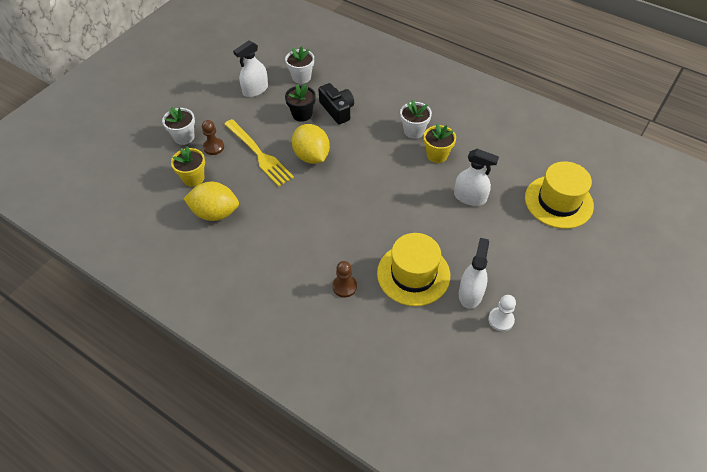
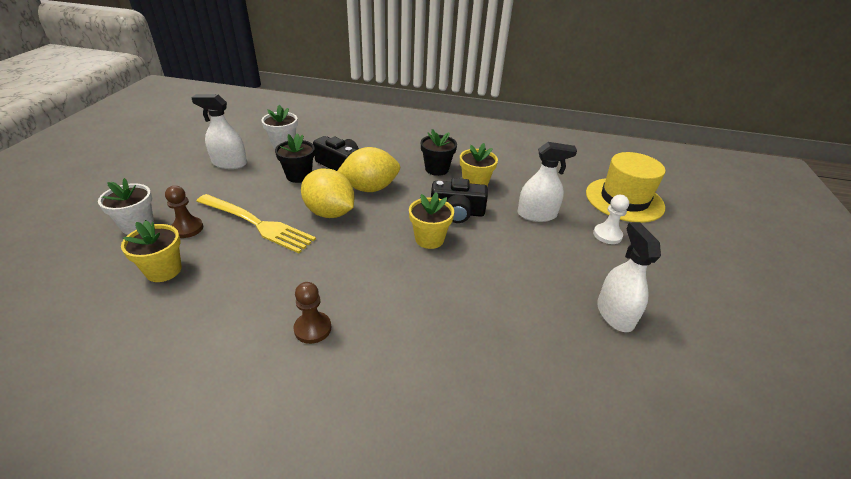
camera: 25 degrees left, 15 degrees down
(215, 213) = (212, 307): yellow lemon -> yellow lemon (370, 188)
(255, 90) = (229, 163): white spray bottle -> white spray bottle turned 75 degrees clockwise
(344, 286) = (453, 354): brown pawn -> brown pawn (312, 328)
(373, 198) = (429, 239): none -> yellow flower pot
(406, 179) = (457, 212): none -> black camera
(413, 274) = (532, 311): yellow hat -> none
(414, 131) = (437, 169): white flower pot -> black flower pot
(501, 320) = (672, 334): white pawn -> white pawn (607, 235)

